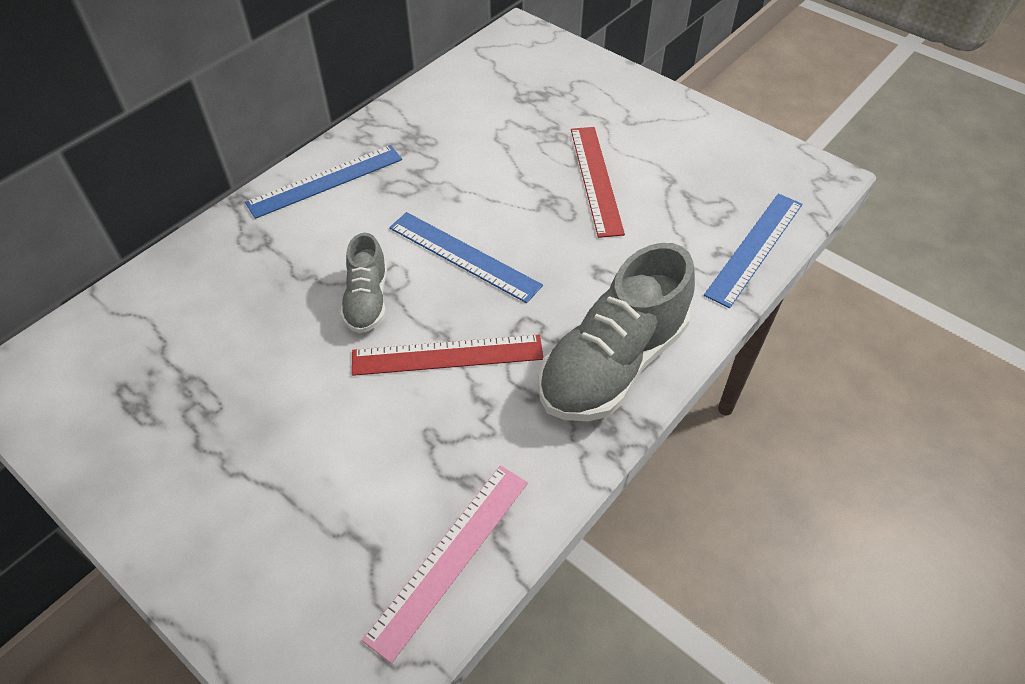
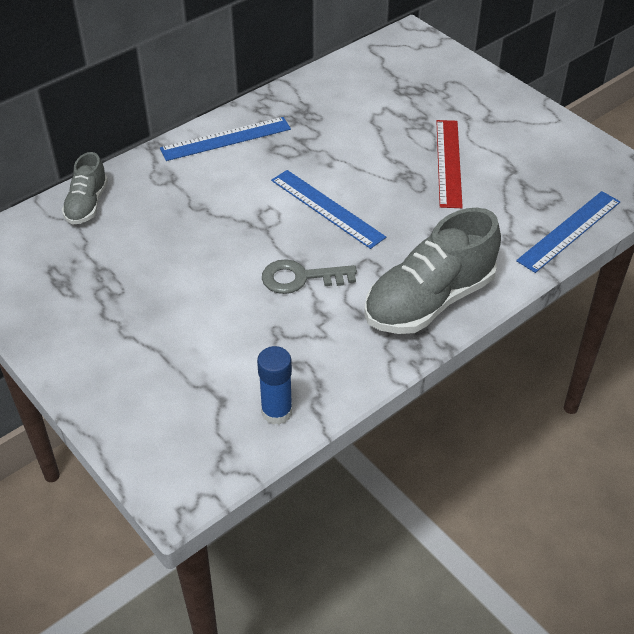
camera: 10 degrees right, 5 degrees down
(367, 300) = (244, 231): grey shoe -> grey shoe (87, 204)
(447, 355) = (300, 278): red ruler -> grey key
(450, 557) = (276, 412): pink ruler -> blue glue stick

